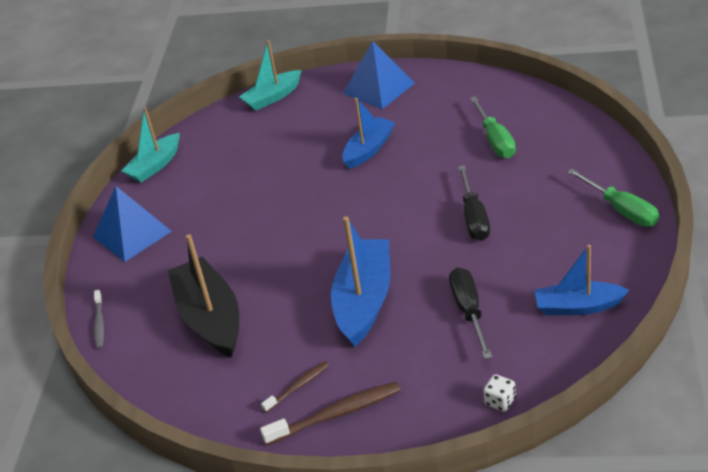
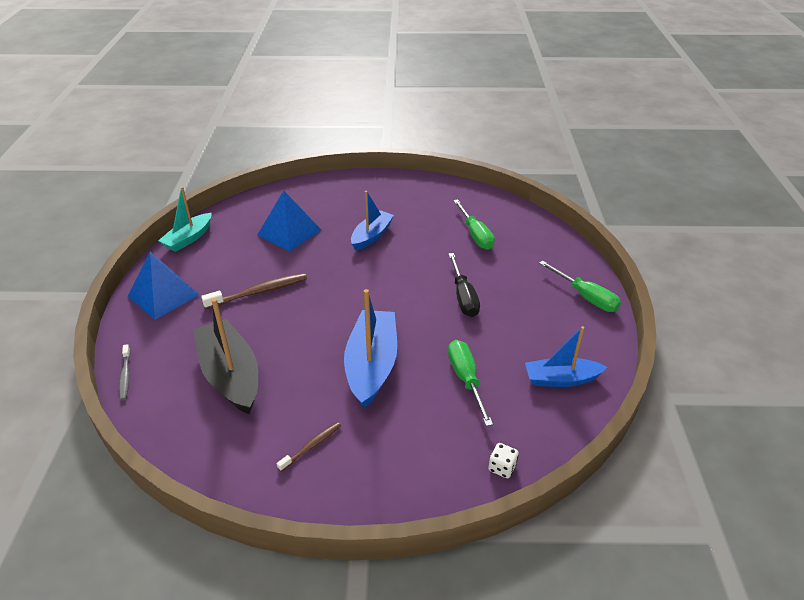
camera: 10 degrees left, 0 degrees up
(272, 97) = (291, 190): turquoise boat -> none
(336, 414) = (348, 475): brown toothbrush -> brown toothbrush (259, 292)
(379, 88) = (378, 189): blue pyramid -> blue pyramid (289, 232)
(469, 311) = (466, 379): black screwdriver -> green screwdriver

